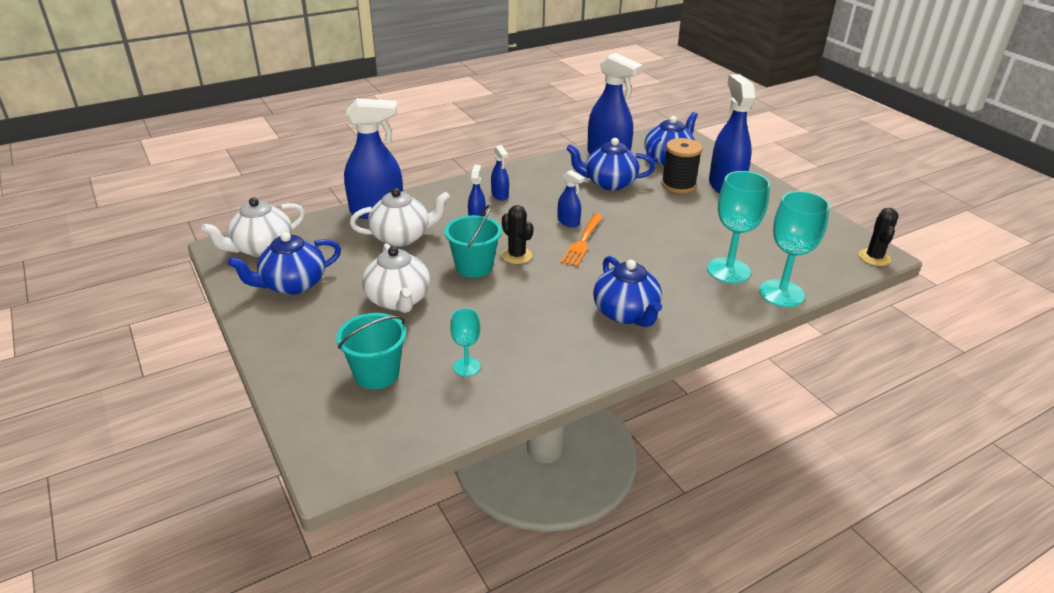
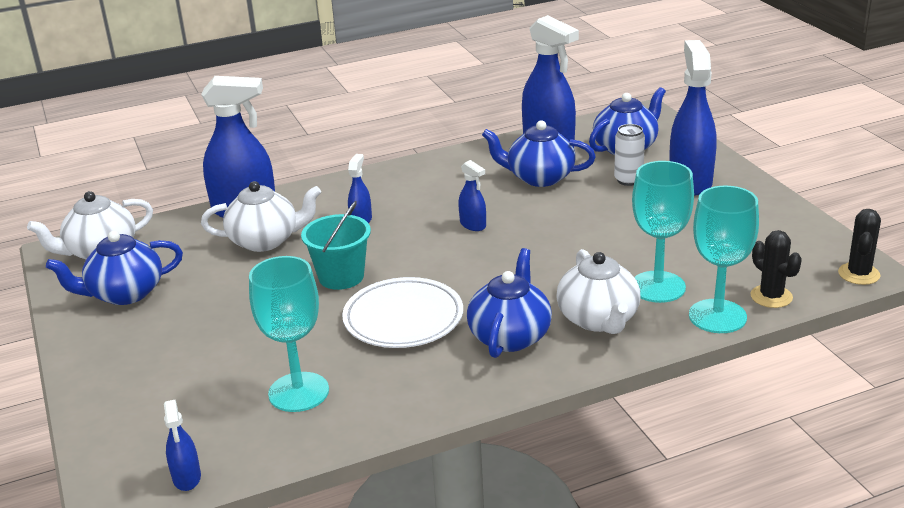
camera: 10 degrees right, 5 degrees down
(376, 374) = (193, 396): turquoise bucket -> none
(398, 300) = (241, 314): white teapot -> white teapot (598, 319)
(467, 367) = (298, 392): turquoise goblet -> turquoise goblet, size x1.86
(500, 195) = (398, 192): blue spray bottle -> blue spray bottle (187, 478)
(516, 255) = (396, 264): black cactus -> black cactus (771, 296)
(535, 300) = (403, 318): none -> white plate
(582, 241) = (483, 249): orange fork -> none
(626, 313) = (510, 336): blue teapot -> blue teapot turned 150 degrees counterclockwise
(678, 185) = (628, 180): black spool -> white can

